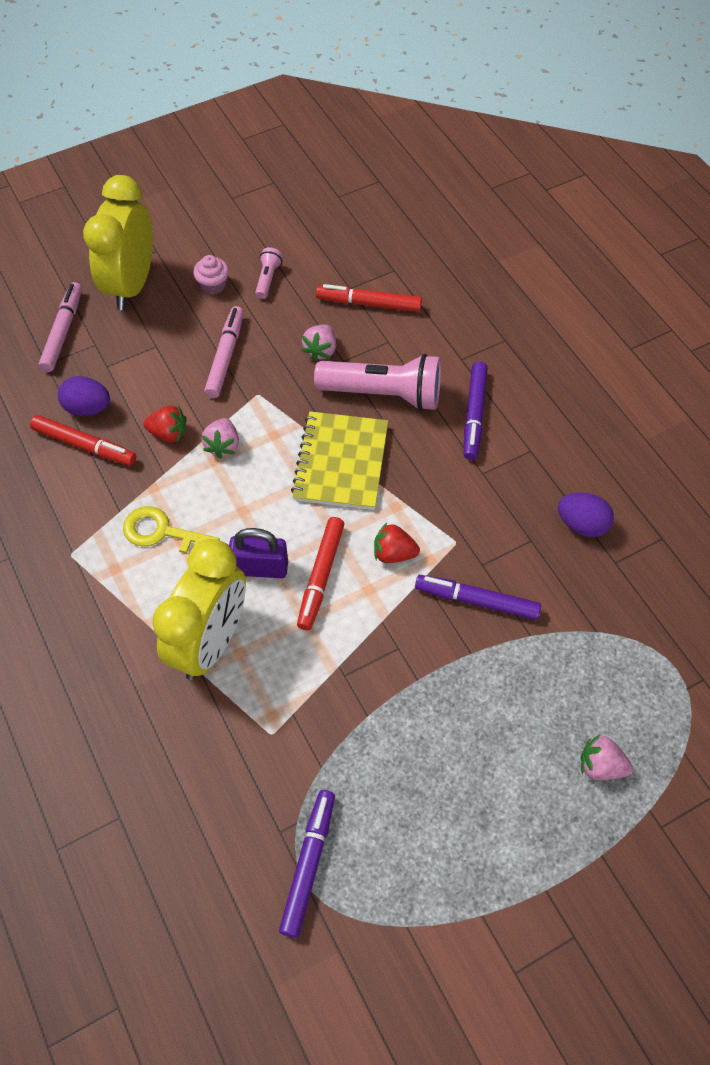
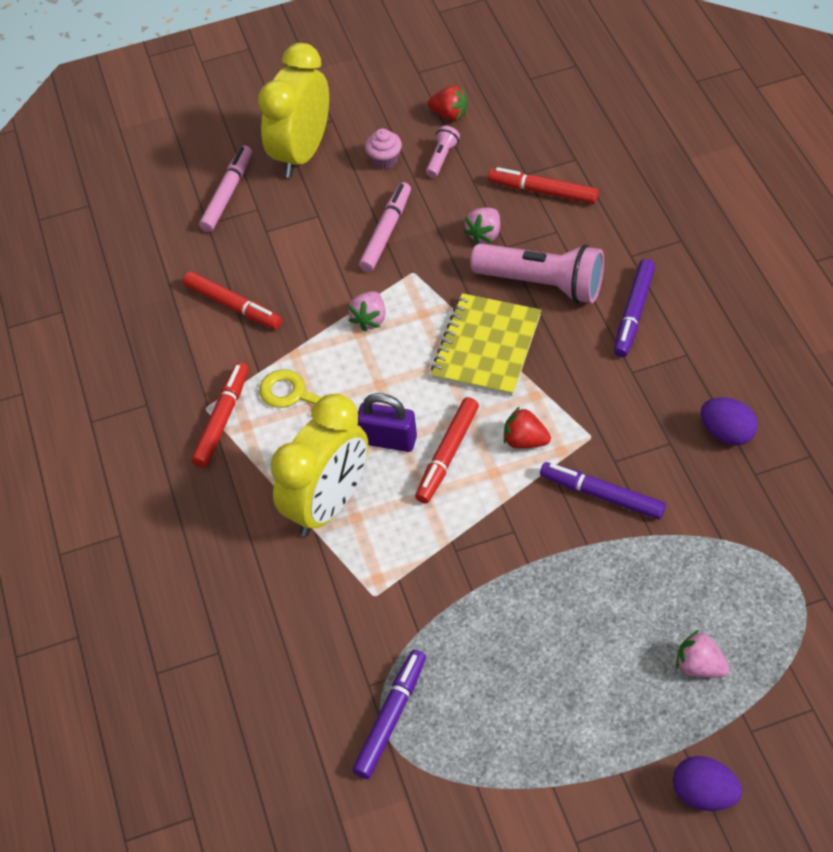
camera: 15 degrees right, 5 degrees down
(88, 408) = (241, 270): purple egg -> purple egg (703, 793)
(90, 565) = (222, 419): none -> red marker
(168, 433) = (317, 302): red strawberry -> red strawberry (449, 114)

